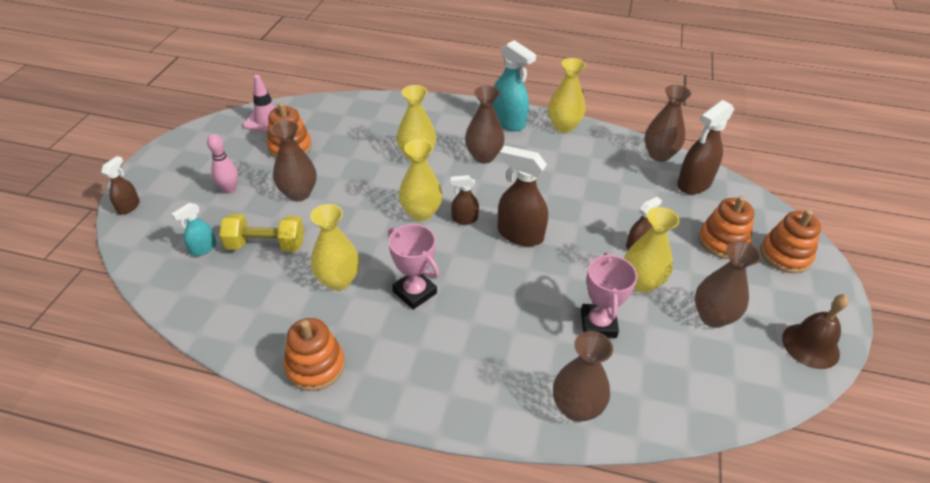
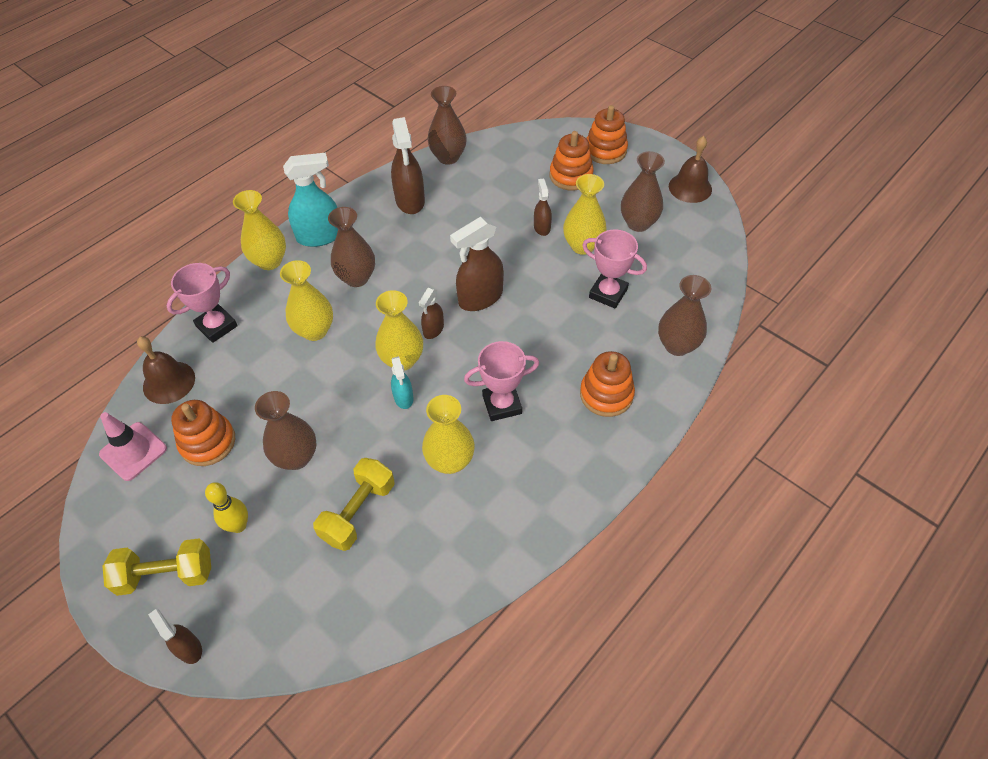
camera: 60 degrees left, 10 degrees up
(180, 173) = (166, 574): none -> yellow dumbbell
(203, 248) = (323, 577): turquoise spray bottle -> turquoise spray bottle (403, 398)
(229, 189) = (238, 525): pink bowling pin -> yellow bowling pin
(315, 366) = (545, 513): orange stacking toy -> orange stacking toy (606, 394)
(329, 111) = (169, 382): none -> brown bell
(388, 110) = (217, 326): none -> pink trophy
(563, 127) = (360, 200): yellow vase -> yellow vase (269, 261)
(694, 184) = (498, 156): brown spray bottle -> brown spray bottle (410, 201)

